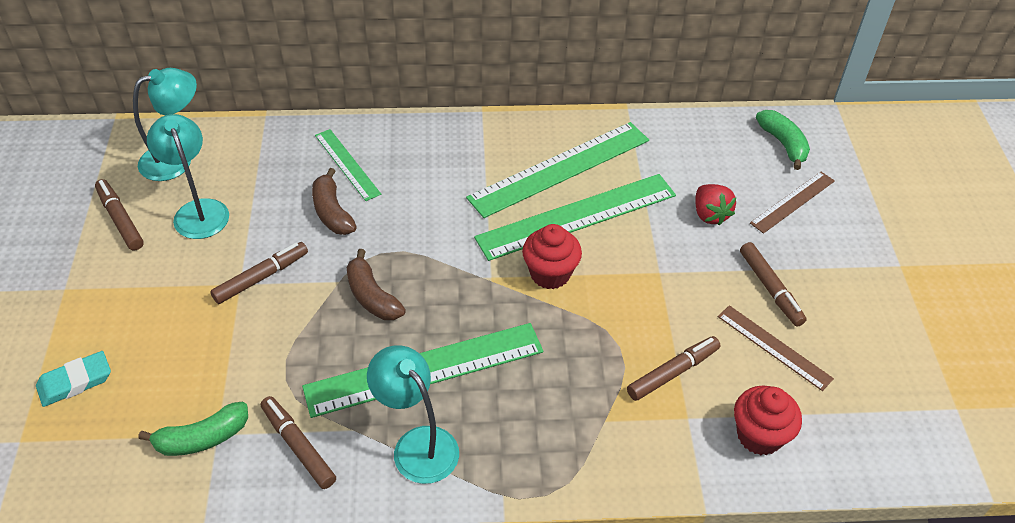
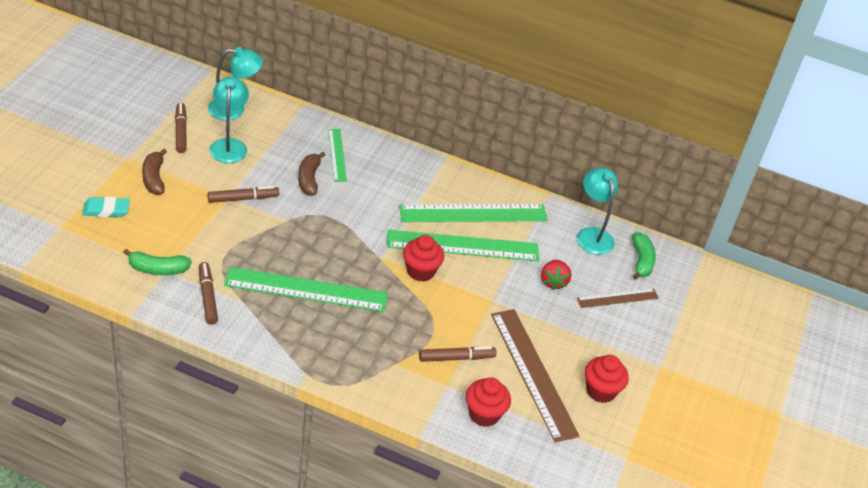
camera: 20 degrees right, 5 degrees down
(372, 296) = (302, 237): brown banana -> brown banana (154, 178)
(417, 444) = (275, 326): turquoise lamp -> turquoise lamp (592, 235)
(770, 288) = (558, 341): brown marker -> none
(774, 347) = (533, 373): brown ruler -> brown ruler, size x1.85
(863, 331) = (601, 391): none -> red cupcake

